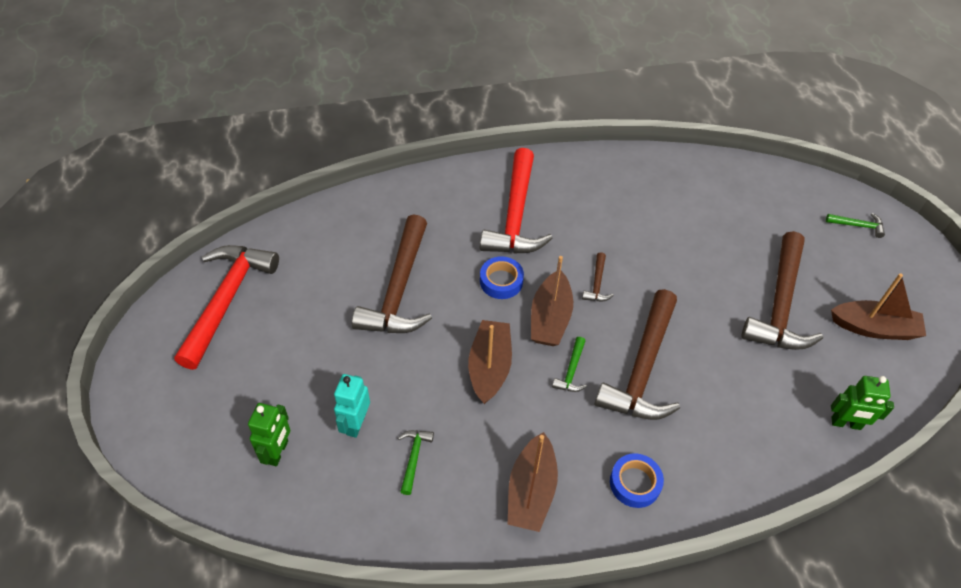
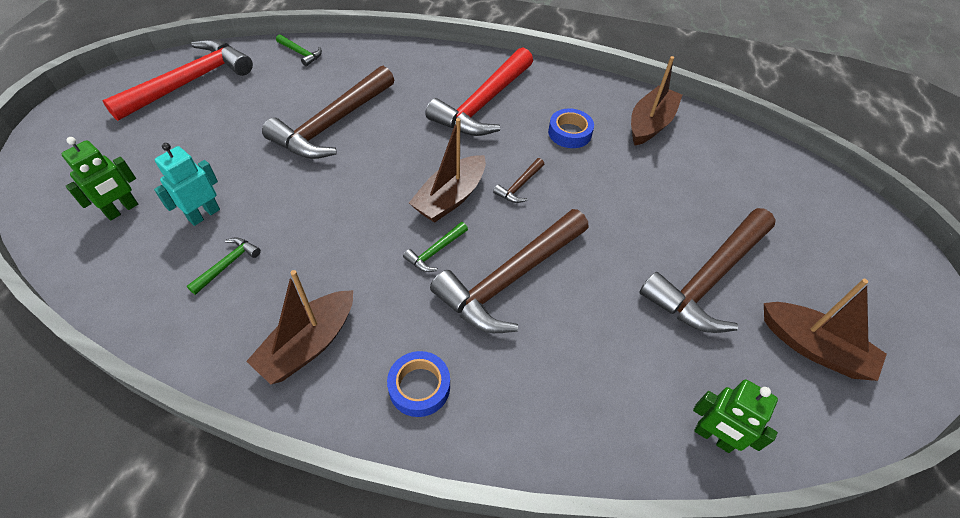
camera: 25 degrees right, 0 degrees up
(489, 367) = (360, 216): brown boat -> brown boat (650, 124)
(501, 281) = (428, 150): blue tape -> blue tape (569, 133)
(858, 225) = (854, 237): green hammer -> green hammer (301, 53)

